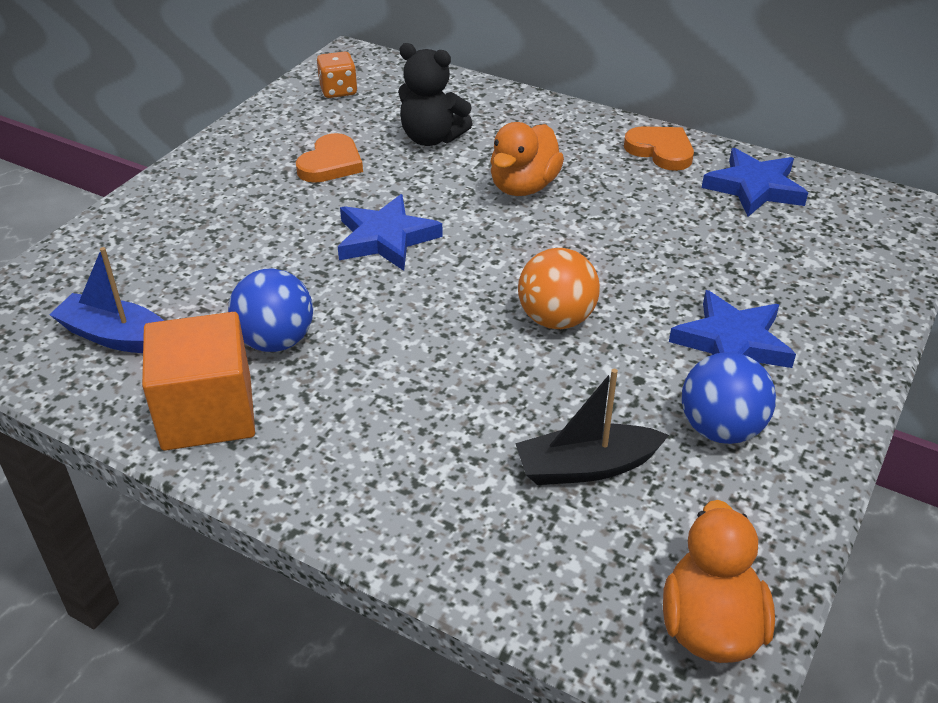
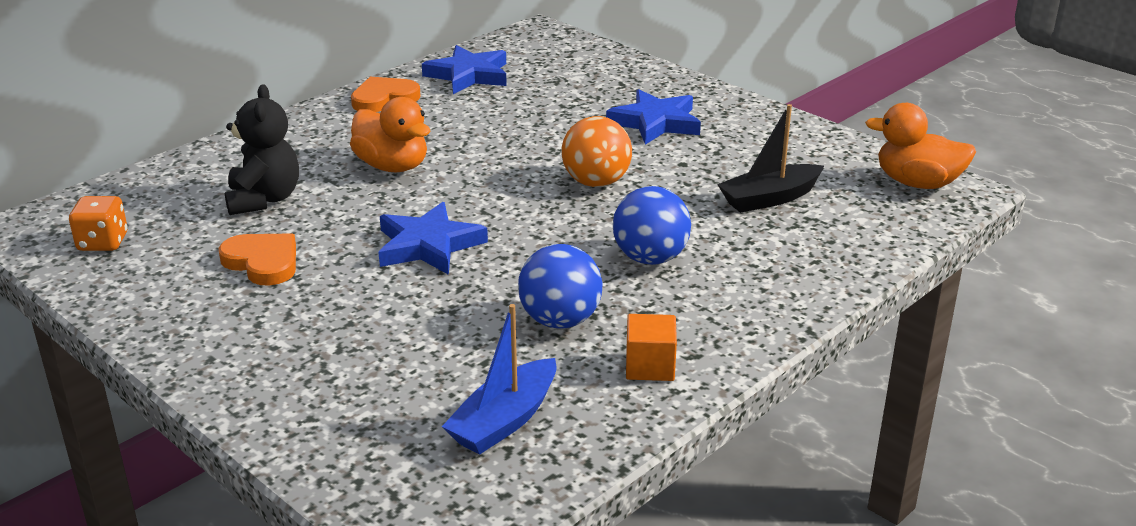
camera: 75 degrees left, 10 degrees down
(207, 413) = (650, 366): orange cube -> orange cube, size x0.53
(431, 138) = (264, 199): black teddy bear -> black teddy bear turned 45 degrees counterclockwise
(586, 467) = (769, 198): black boat -> black boat turned 60 degrees clockwise
(720, 429) = (745, 145): blue ball -> blue ball (650, 258)

